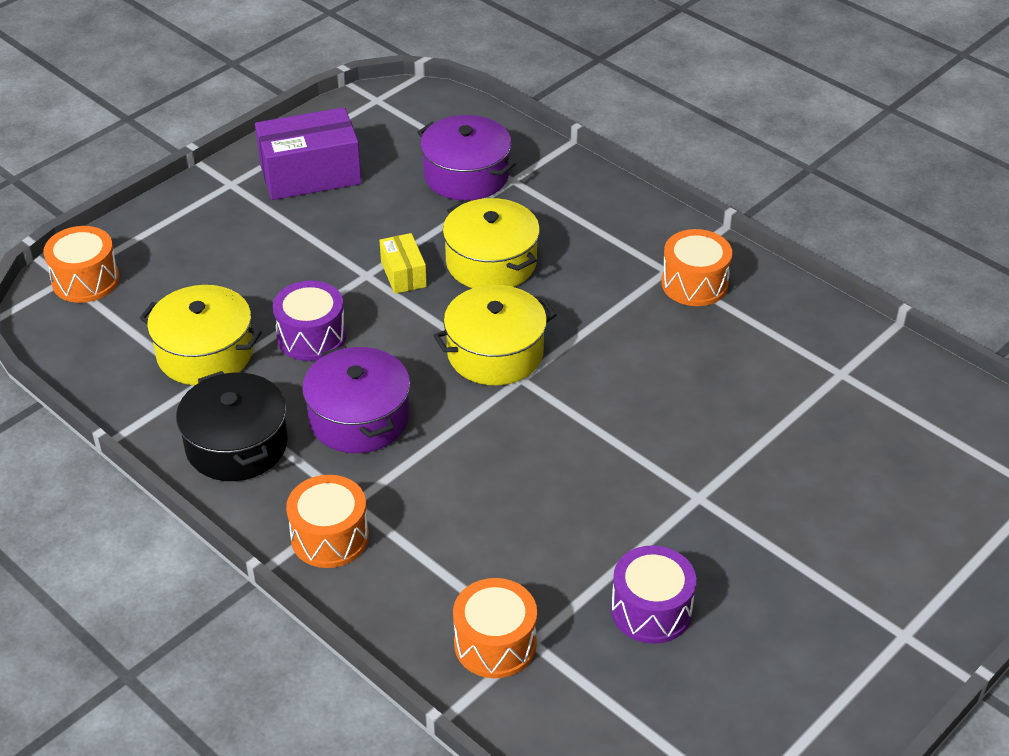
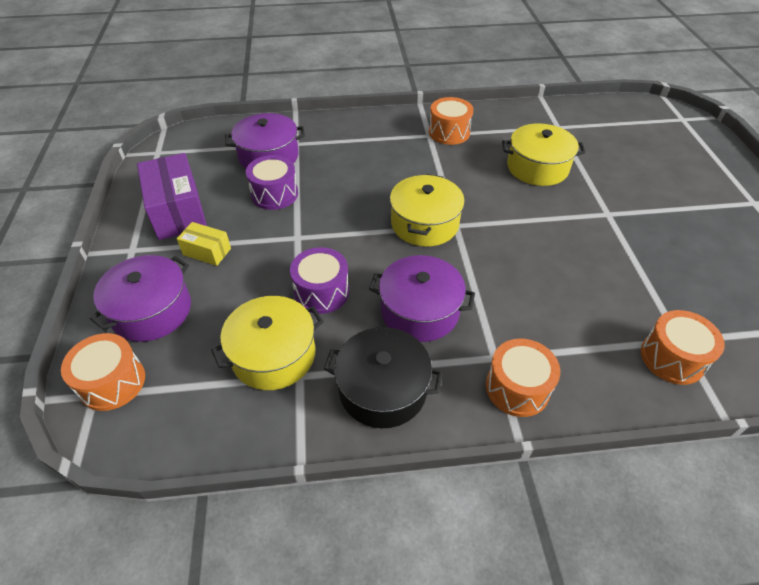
camera: 50 degrees left, 5 degrees up
(176, 247) = (151, 311): none -> purple pot
(310, 174) = (178, 211): purple box -> purple box turned 45 degrees counterclockwise
(403, 274) = (316, 222): yellow box -> yellow box (207, 252)
(491, 262) = (350, 185): yellow pot -> yellow pot (537, 167)
(651, 610) = (684, 276): purple drum -> purple drum (274, 194)

